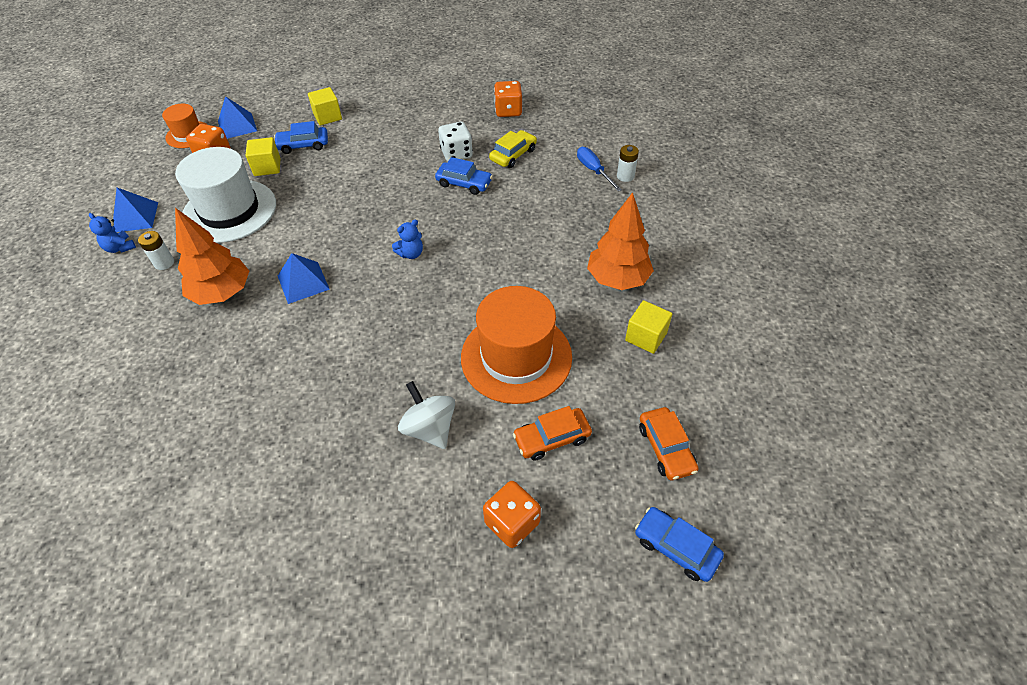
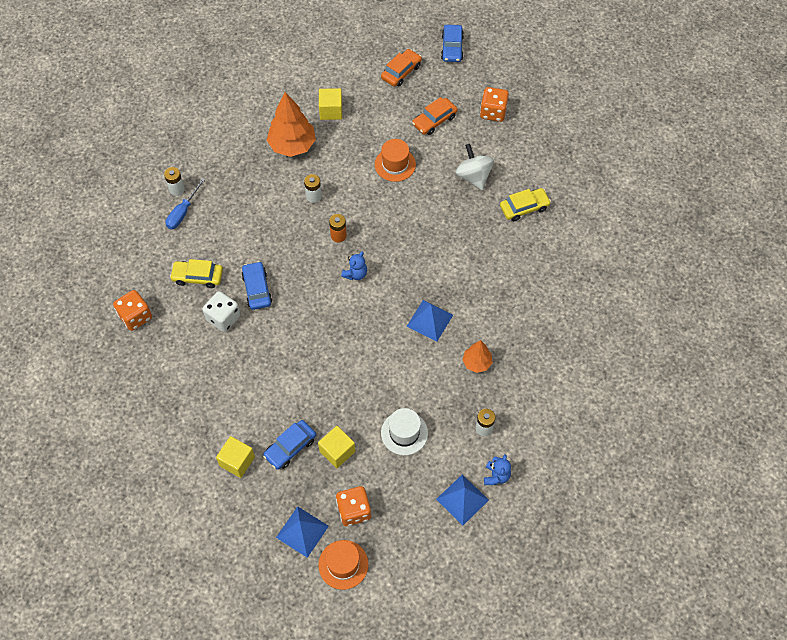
camera: 125 degrees left, 10 degrees up
(222, 293) = (477, 363): orange tree -> orange tree, size x0.55
(229, 211) = (404, 433): white hat -> white hat, size x0.53
(303, 145) = (290, 447): blue car -> blue car turned 90 degrees clockwise
(336, 455) = (524, 208): none -> yellow car
(411, 254) = (355, 274): blue teddy bear -> blue teddy bear turned 105 degrees clockwise
(430, 428) = (473, 176): white spinning top -> white spinning top turned 135 degrees clockwise
(467, 262) = (338, 235): none -> orange battery
(516, 357) = (395, 164): orange hat -> orange hat, size x0.53
(533, 265) = (313, 196): none -> white battery
(552, 438) = (434, 120): orange car -> orange car turned 105 degrees clockwise

